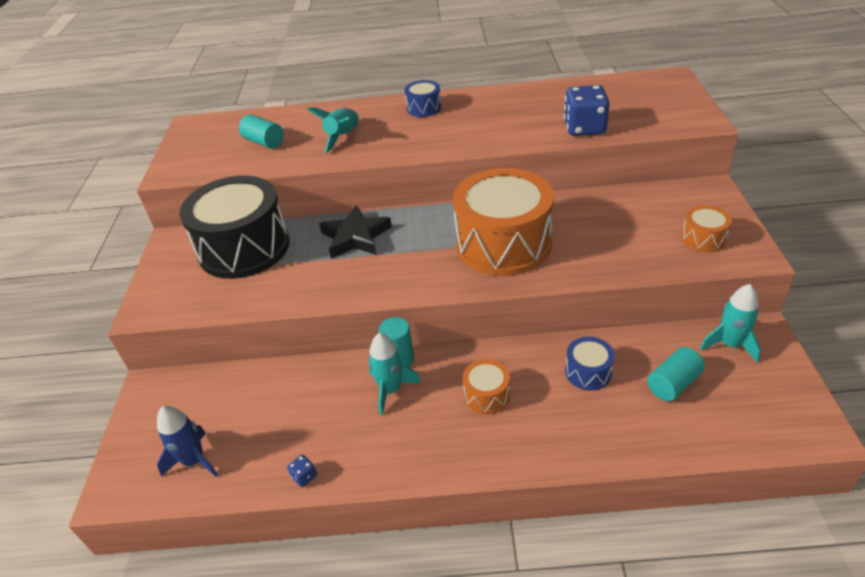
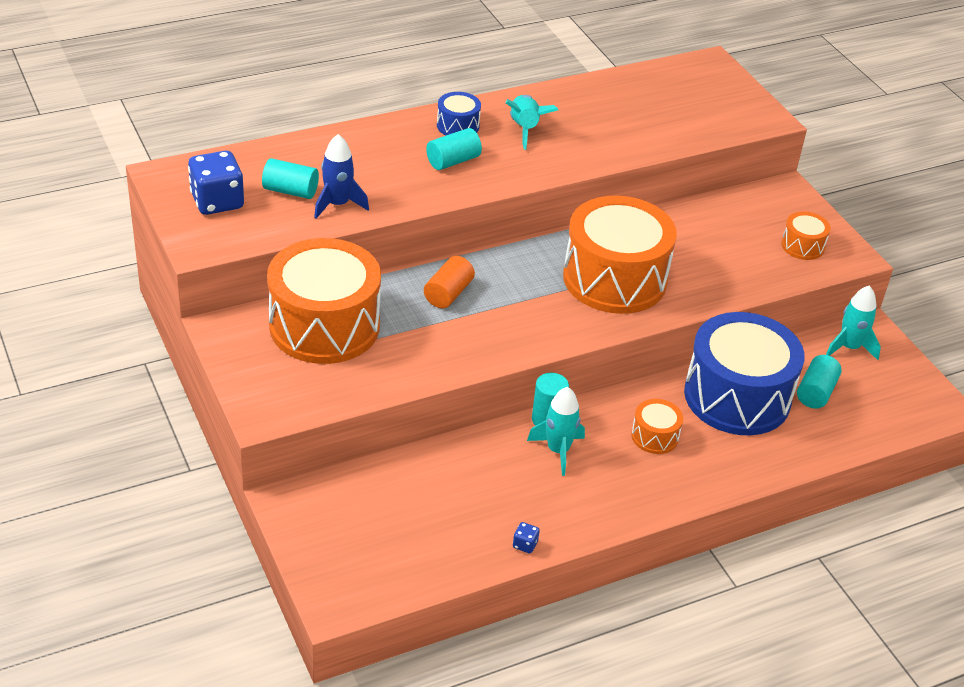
camera: 30 degrees left, 0 degrees up
(194, 461) = (400, 558): blue rocket -> blue rocket (338, 204)
(244, 248) = (324, 325): black drum -> orange drum
(343, 137) = (387, 174): turquoise rocket -> turquoise rocket (524, 129)
(355, 237) = (448, 293): black star -> orange cylinder
(401, 132) = (453, 161): none -> turquoise cylinder
(584, 128) = (654, 137): blue dice -> blue dice (217, 201)
(588, 372) = (737, 396): blue drum -> blue drum, size x2.31

